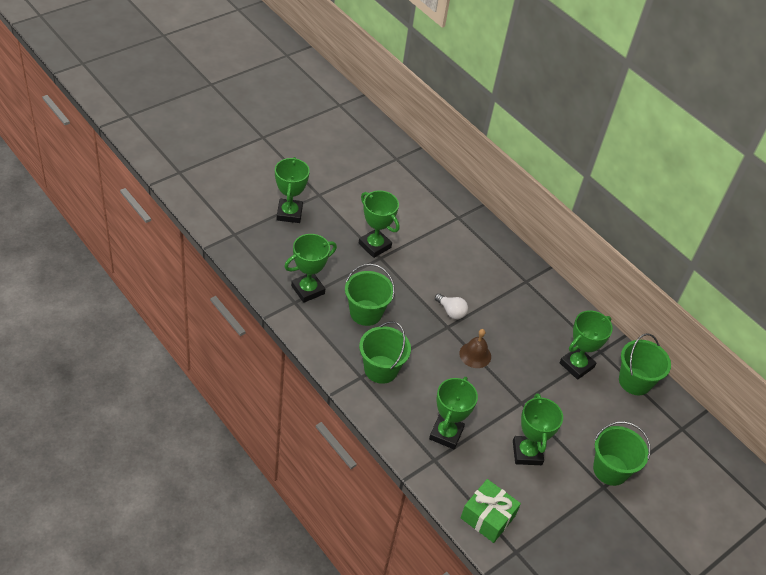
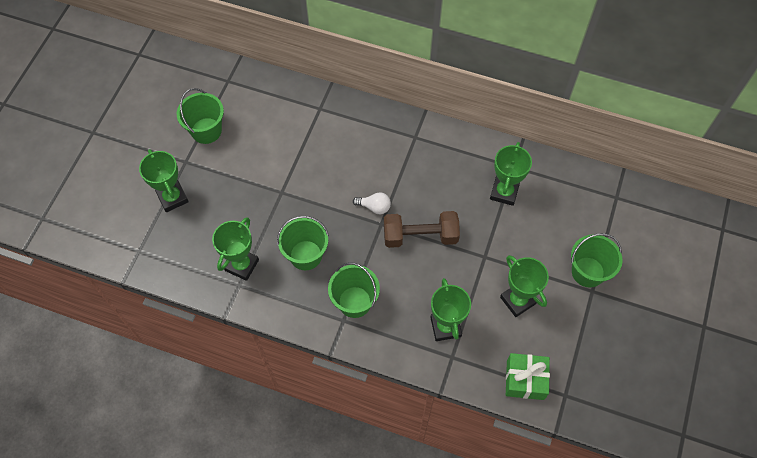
camera: 25 degrees left, 15 degrees up
(374, 245) = (268, 183): green trophy -> none
(475, 355) = (420, 236): brown bell -> brown dumbbell
(635, 381) = (556, 178): green bucket -> green bucket (206, 131)

